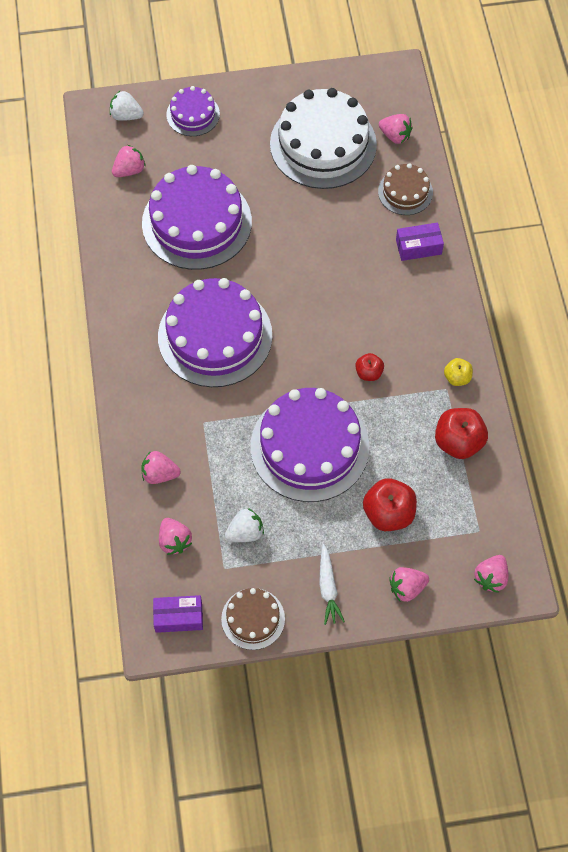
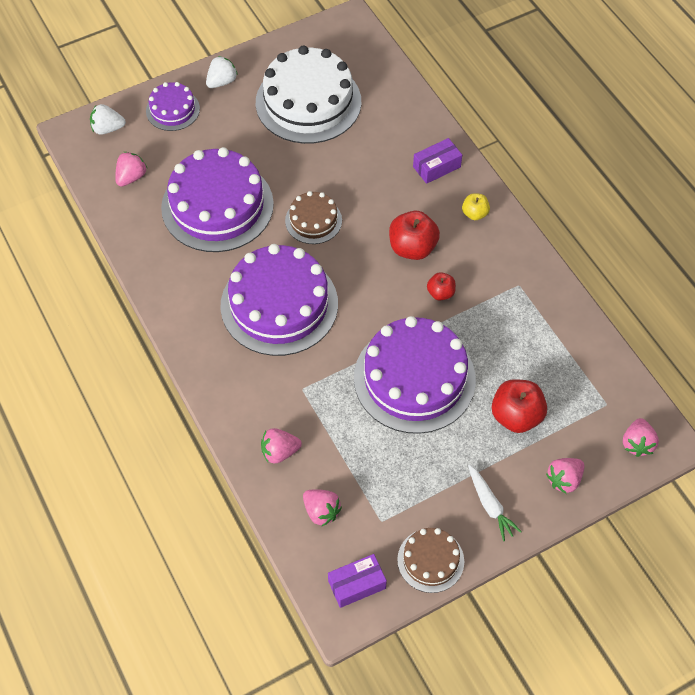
camera: 20 degrees left, 5 degrees down
(245, 532) = (387, 480): white strawberry -> white strawberry (222, 82)
(395, 136) = (372, 76): pink strawberry -> none
(405, 192) = (403, 122): brown cake -> brown cake (313, 220)
(457, 378) = (524, 272): yellow apple -> yellow apple (474, 213)
(458, 442) = (551, 329): red apple -> red apple (412, 248)

